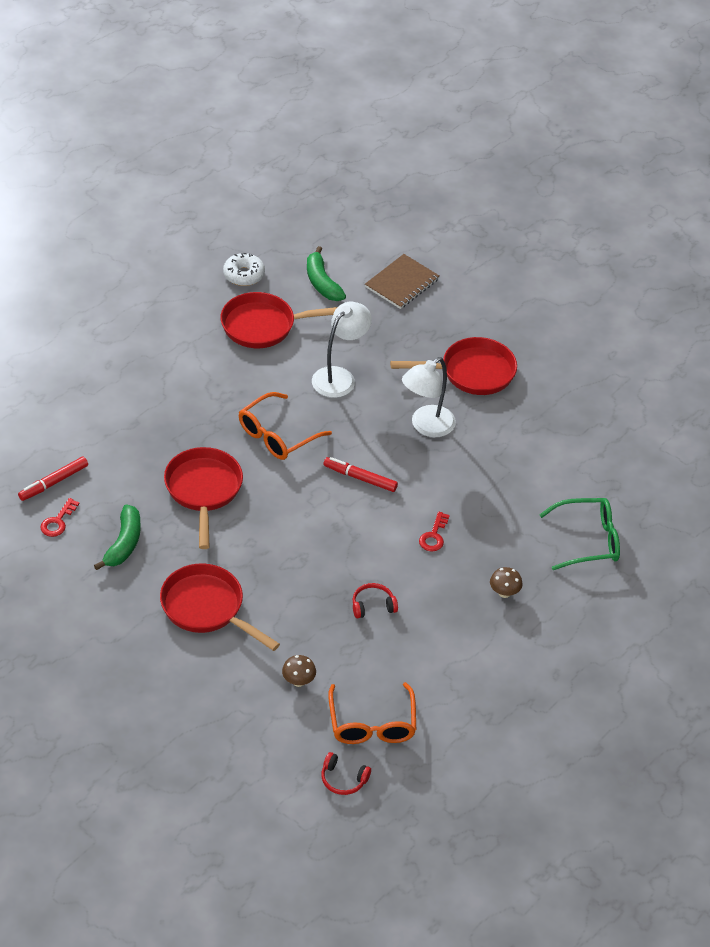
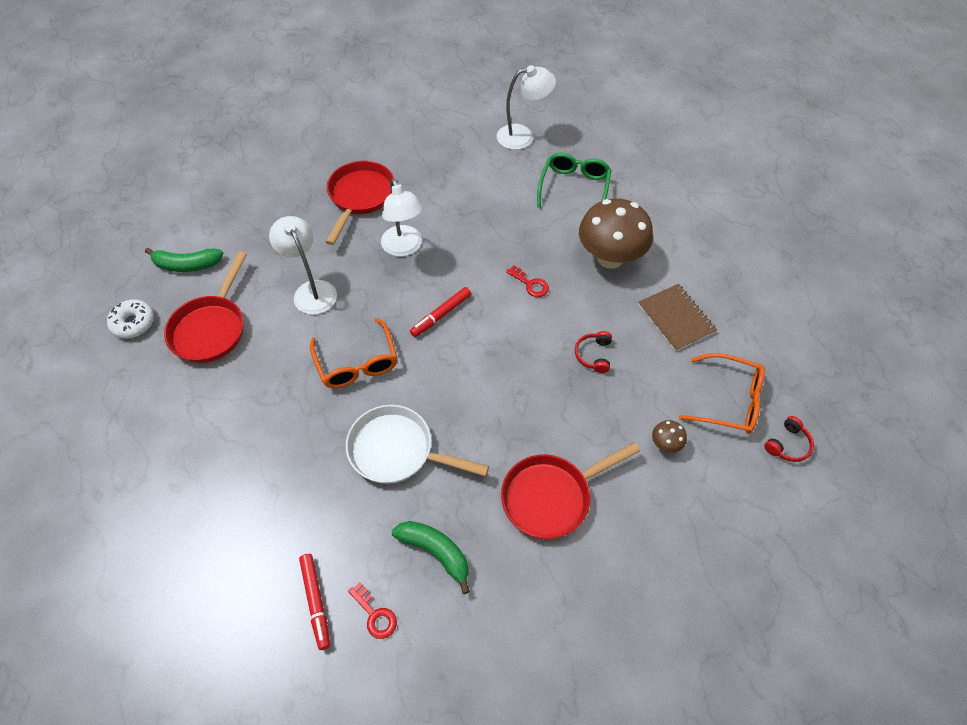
camera: 65 degrees left, 10 degrees up
(203, 491) = (397, 451): red pan -> white pan
(402, 283) = (228, 209): brown notebook -> brown notebook (676, 318)
(504, 593) = (610, 258): brown mushroom -> brown mushroom, size x2.47
(640, 477) = (523, 136): none -> white lamp

